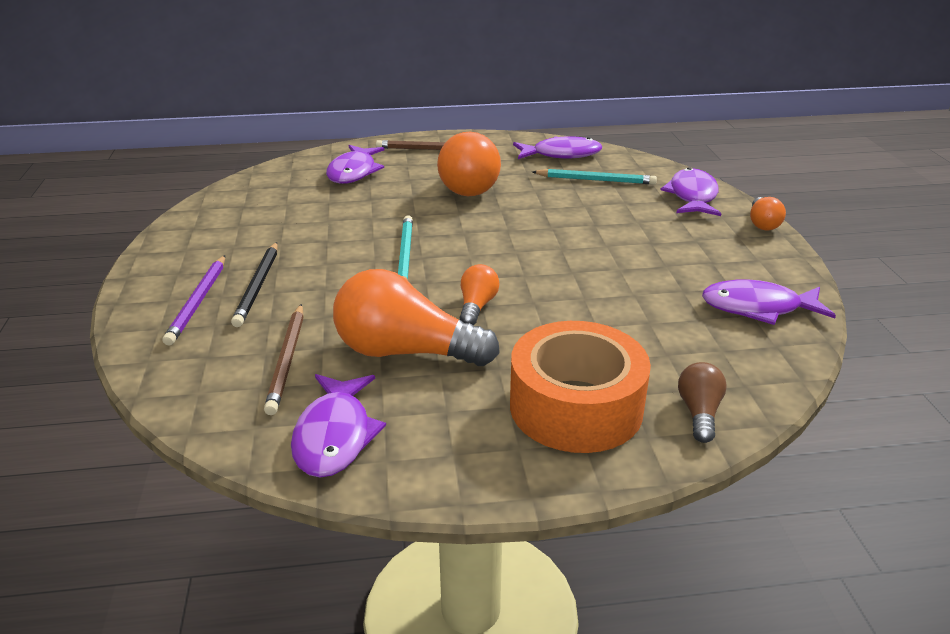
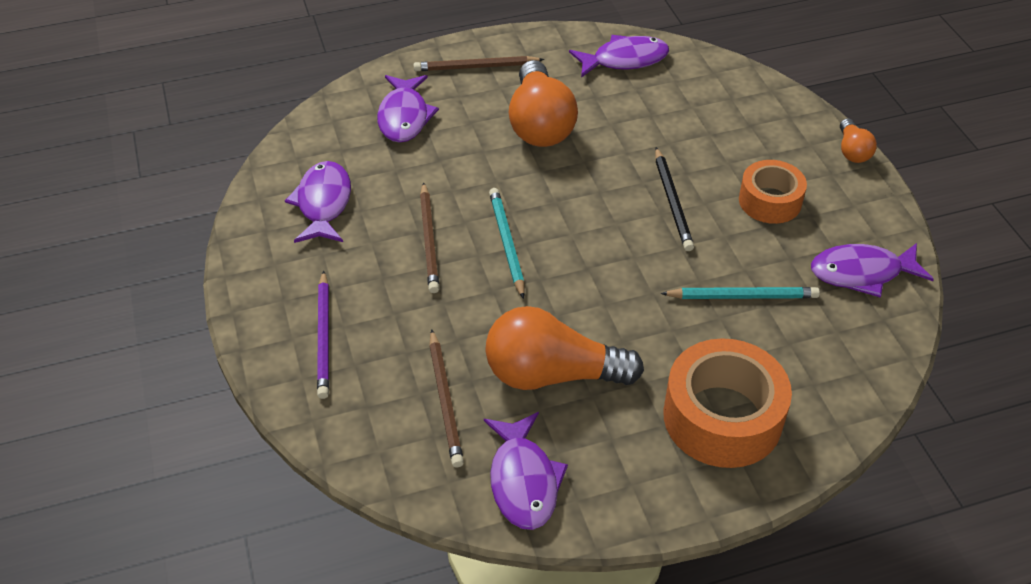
camera: 10 degrees left, 15 degrees up
(258, 286) = (375, 307): black pencil -> black pencil (672, 202)
(334, 247) = (429, 240): none -> brown pencil
(477, 306) = (600, 306): orange light bulb -> none
(596, 180) = (671, 100): turquoise pencil -> turquoise pencil (742, 296)
(672, 249) = (770, 201): none -> orange tape
(692, 196) = (776, 116): purple fish -> purple fish (323, 204)
(699, 412) = (828, 408): brown light bulb -> none

